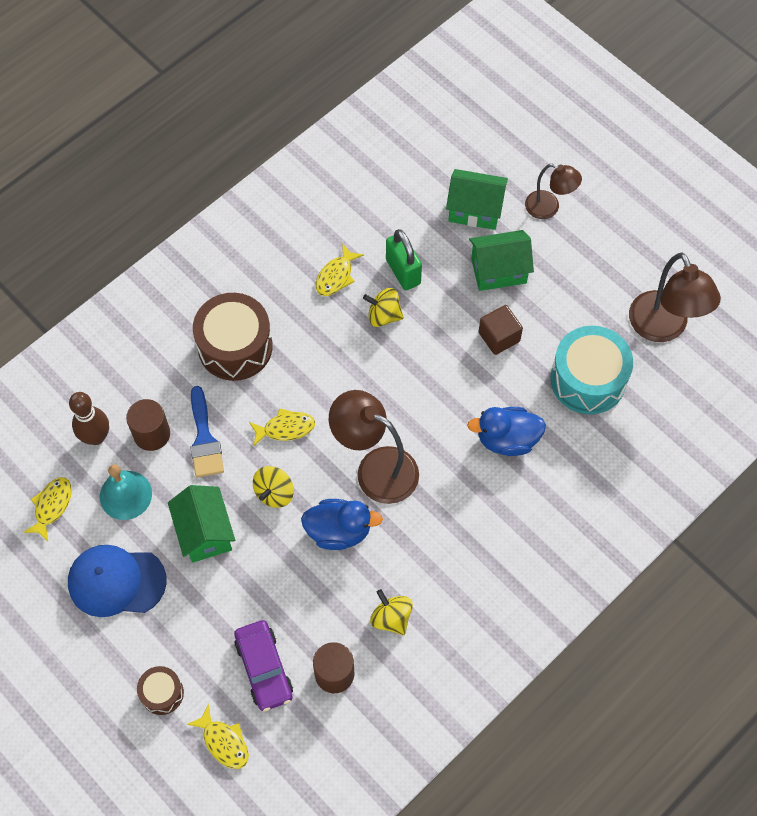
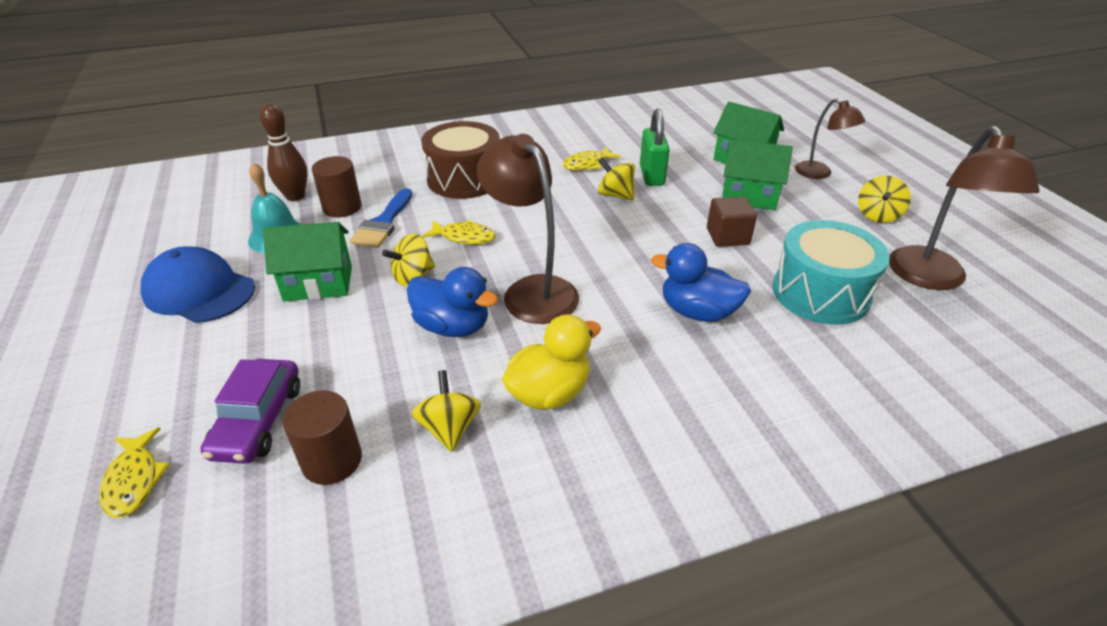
camera: 25 degrees right, 25 degrees down
(52, 506) = (210, 225): yellow fish -> none
(162, 693) = (129, 399): brown drum -> none
(205, 532) = (318, 283): green house -> green house turned 75 degrees clockwise
(439, 561) = (549, 393): none -> yellow duck
(610, 256) = (877, 215): none -> yellow spinning top

